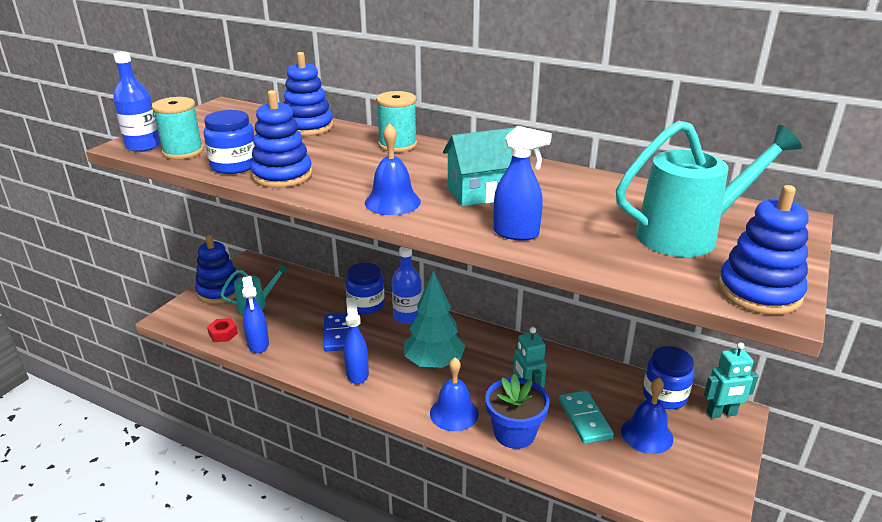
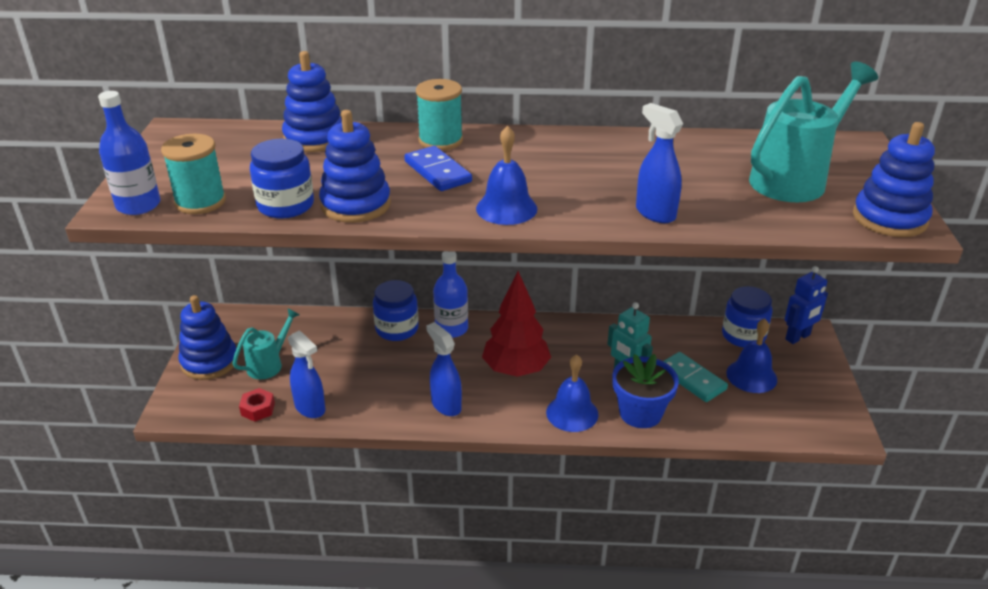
camera: 25 degrees left, 5 degrees up
(338, 334) = (391, 369): blue domino -> blue domino (438, 172)
(434, 363) = (516, 370): turquoise tree -> red tree
(482, 193) = (582, 178): turquoise house -> none
(516, 233) = (655, 213): blue spray bottle -> blue spray bottle turned 120 degrees counterclockwise
(721, 413) = (798, 337): turquoise robot -> blue robot

